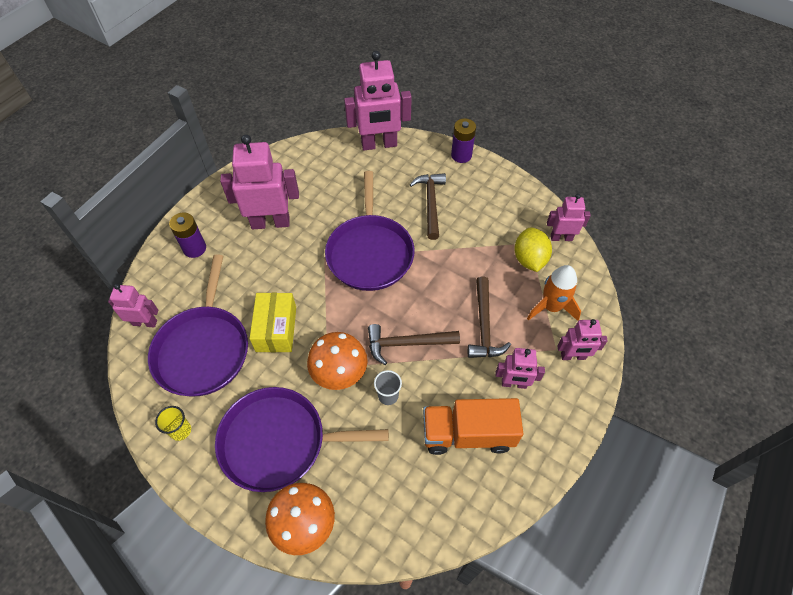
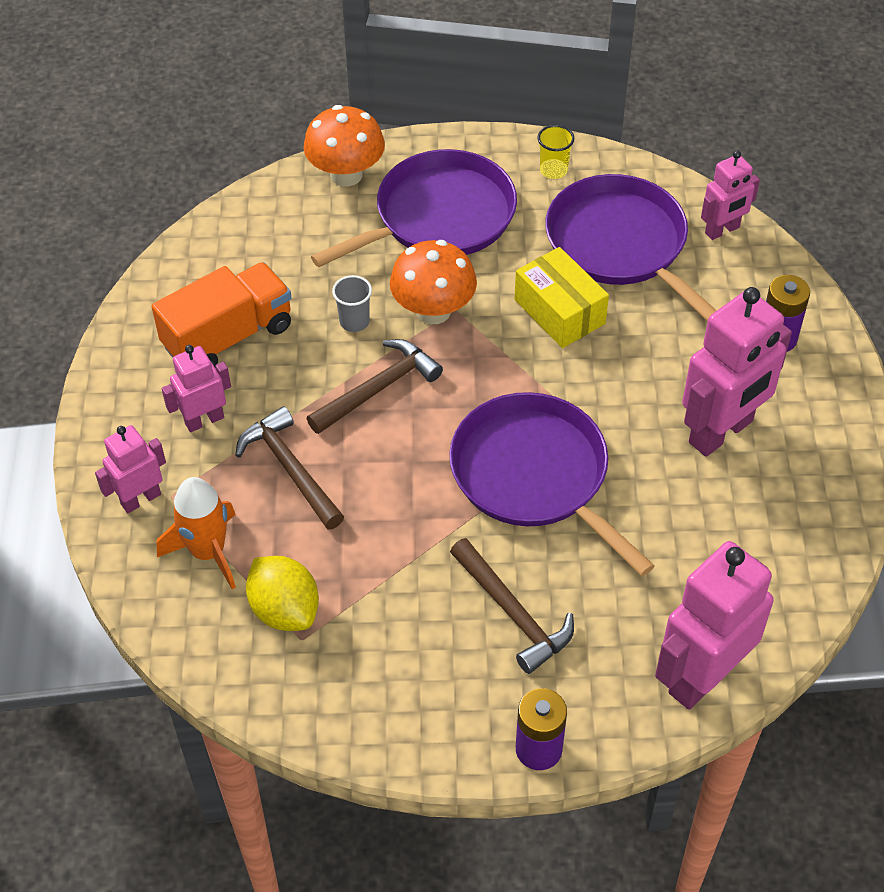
camera: 145 degrees right, 5 degrees down
(561, 237) = (254, 682): pink robot -> none

